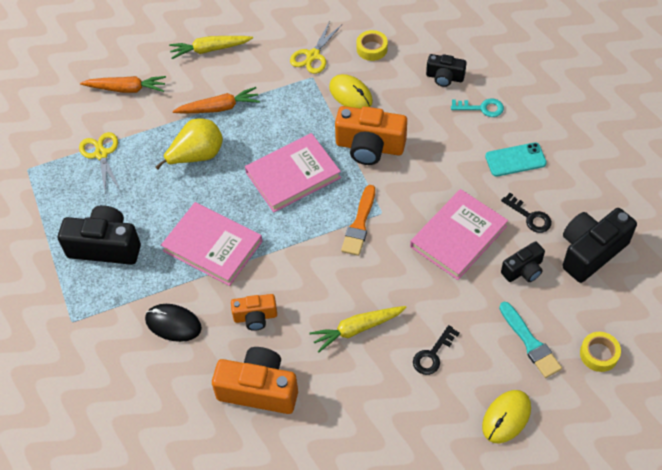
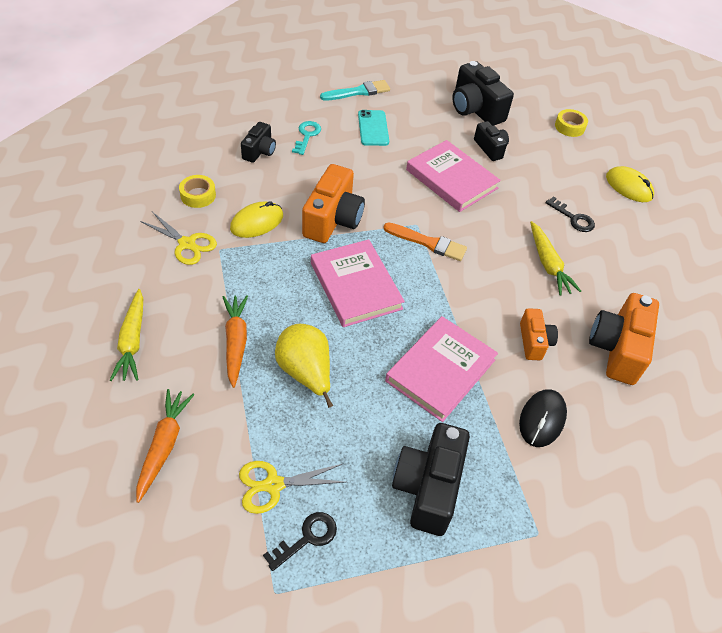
camera: 90 degrees left, 5 degrees down
(530, 216) = (436, 133): black key -> black key (307, 538)
(530, 343) = (560, 159): turquoise brush -> turquoise brush (358, 92)

